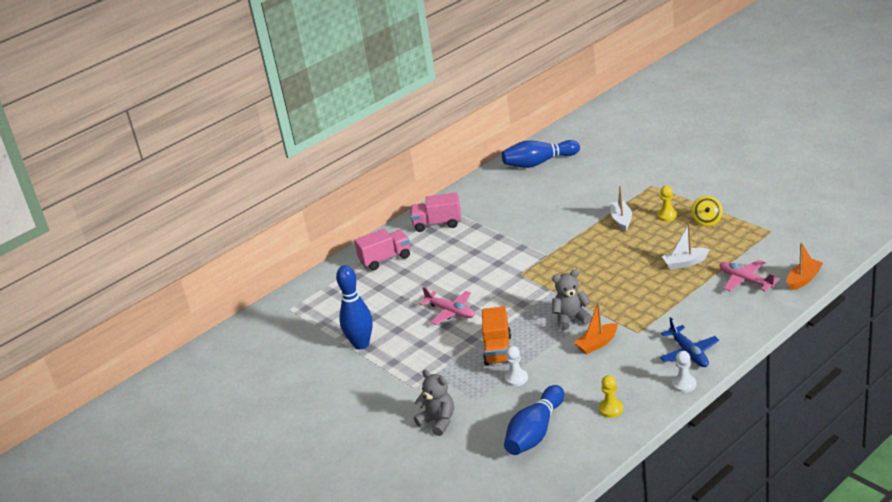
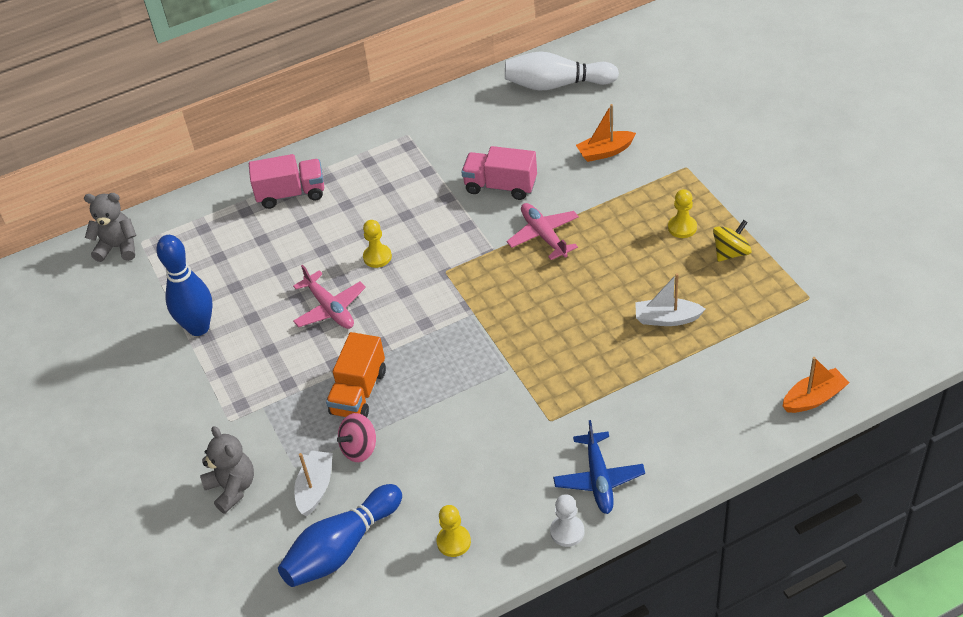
camera: 15 degrees right, 15 degrees up
(437, 224) = (381, 153): pink truck -> pink truck (500, 186)
(468, 278) = (377, 257): none -> yellow pawn
(516, 378) = (359, 448): white pawn -> pink spinning top
(539, 163) = (556, 85): blue bowling pin -> white bowling pin
(571, 319) = (474, 369): grey teddy bear -> grey teddy bear (118, 247)
(597, 344) = (487, 423): orange boat -> orange boat (605, 152)
(621, 220) = (618, 217): white boat -> white boat (315, 488)
(707, 221) = (731, 253): yellow spinning top -> yellow spinning top turned 150 degrees counterclockwise
(745, 281) = (733, 375): pink plane -> pink plane (543, 235)

